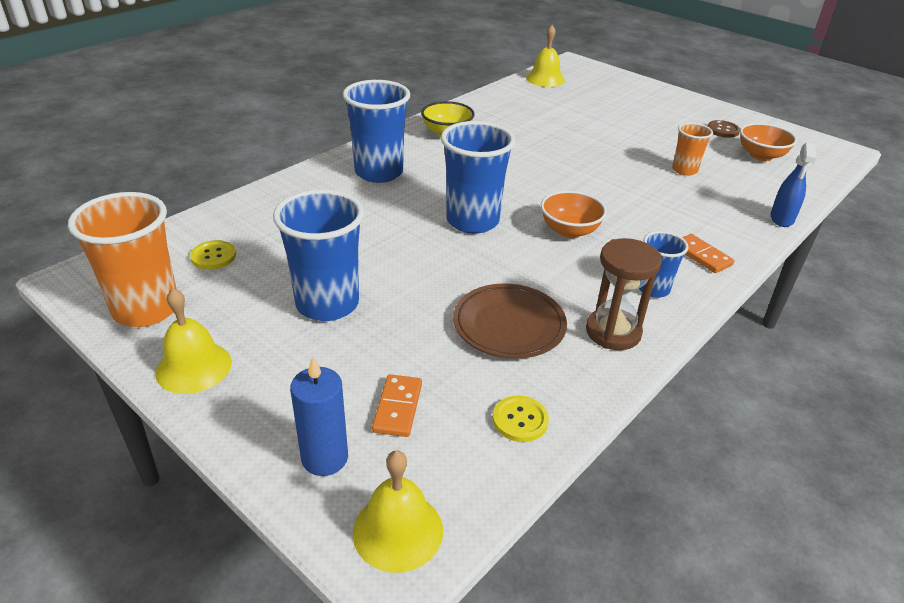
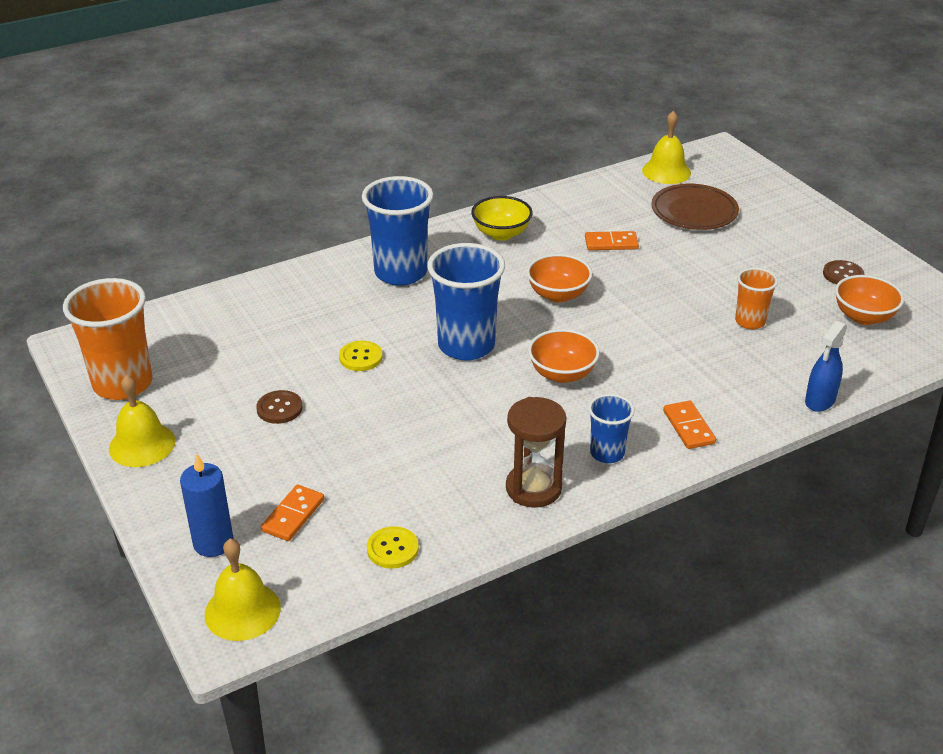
camera: 20 degrees right, 0 degrees up
(213, 256) = (199, 342): yellow button -> yellow button (360, 357)
(327, 304) = (279, 408): blue cup -> brown button
(509, 325) = (436, 462): brown plate -> brown plate (694, 212)
(523, 171) = (558, 295): none -> orange bowl
(539, 130) = (611, 243): none -> orange domino

